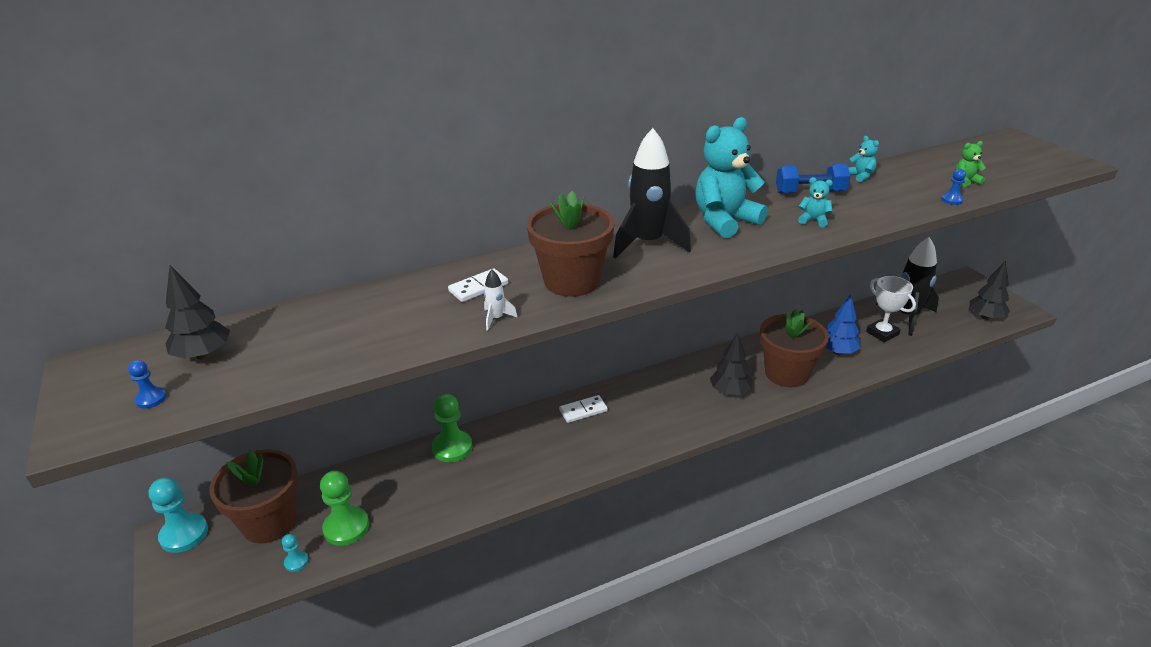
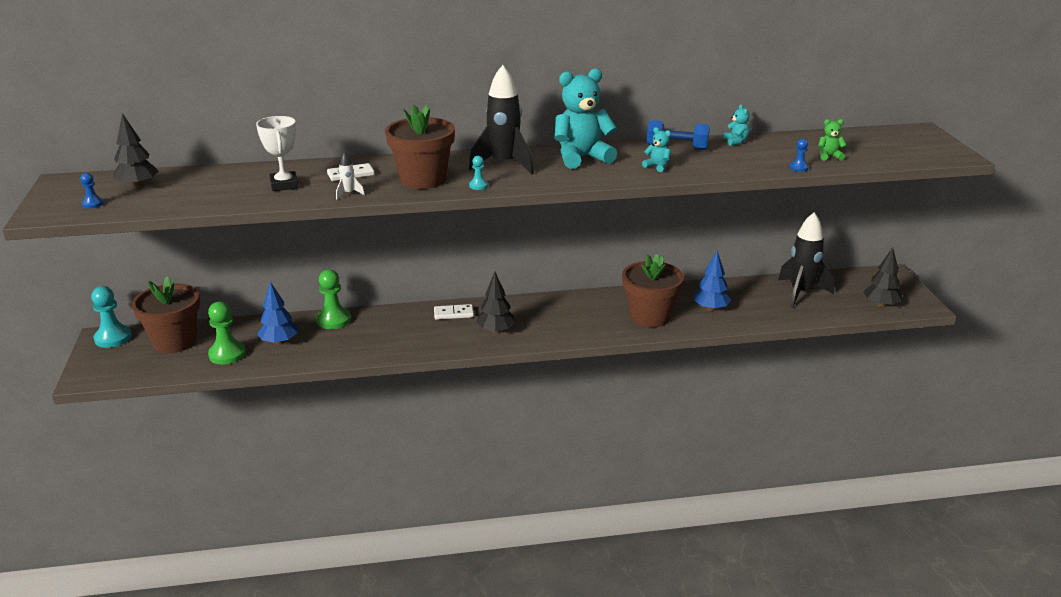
camera: 15 degrees right, 5 degrees down
(296, 562) = (181, 367): turquoise pawn -> turquoise pawn (478, 186)
(403, 494) = (279, 342): none -> blue tree
(730, 392) = (588, 321): black tree -> black tree (496, 331)
(882, 333) = (765, 302): white trophy -> white trophy (284, 185)

